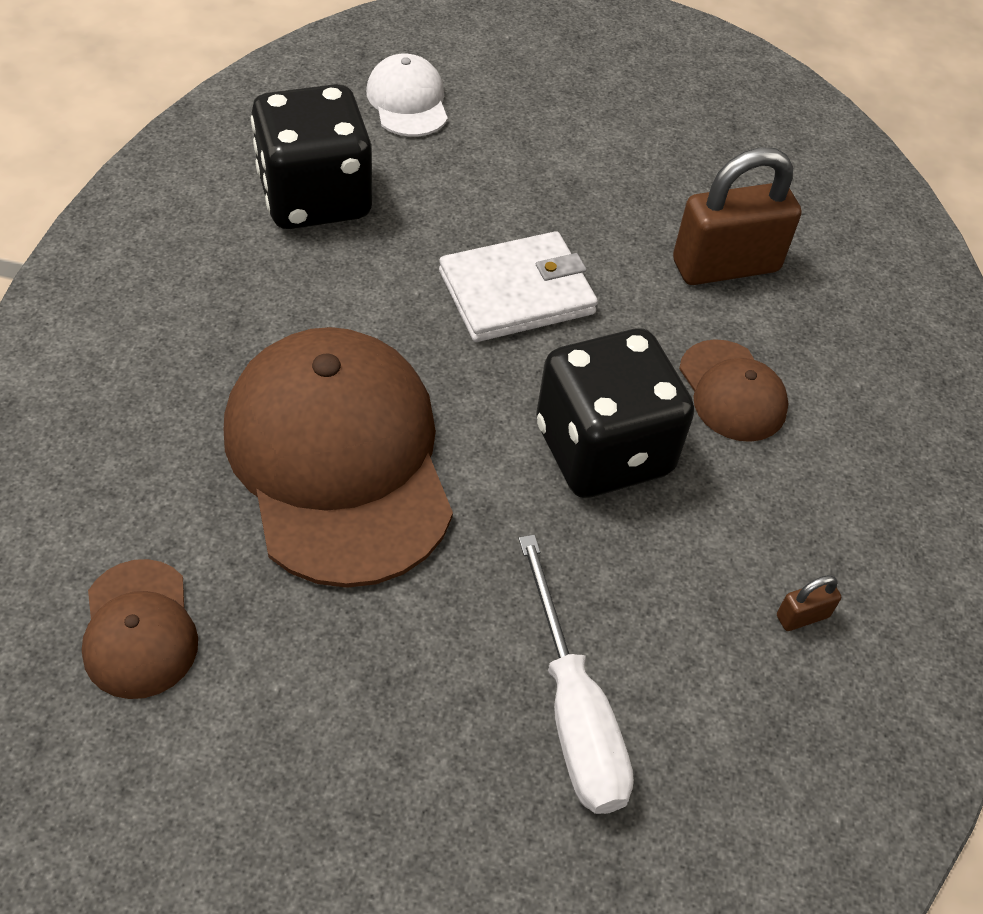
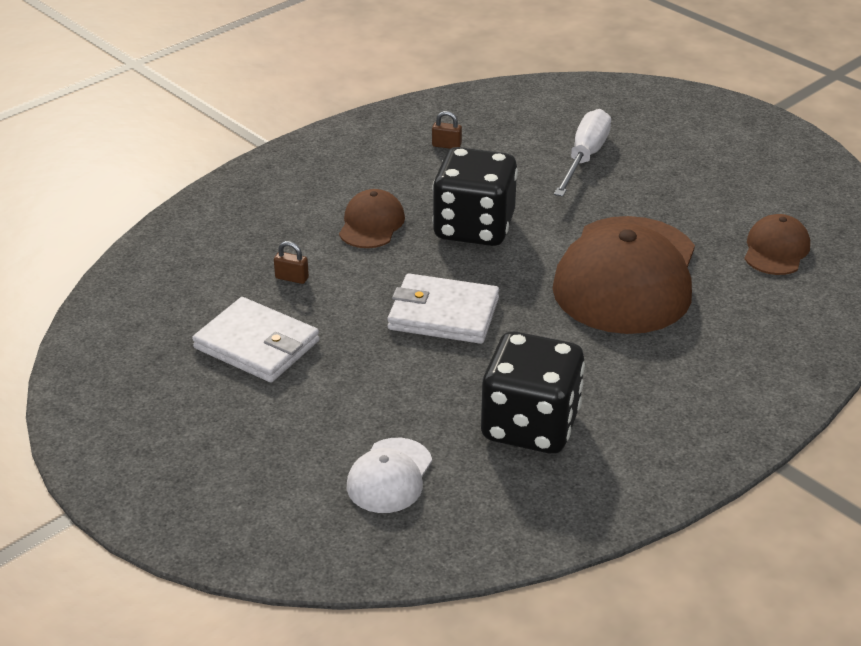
camera: 140 degrees left, 15 degrees down
(663, 173) = (257, 345): none -> white wallet
(725, 266) = (292, 278): brown padlock -> brown padlock, size x0.41

